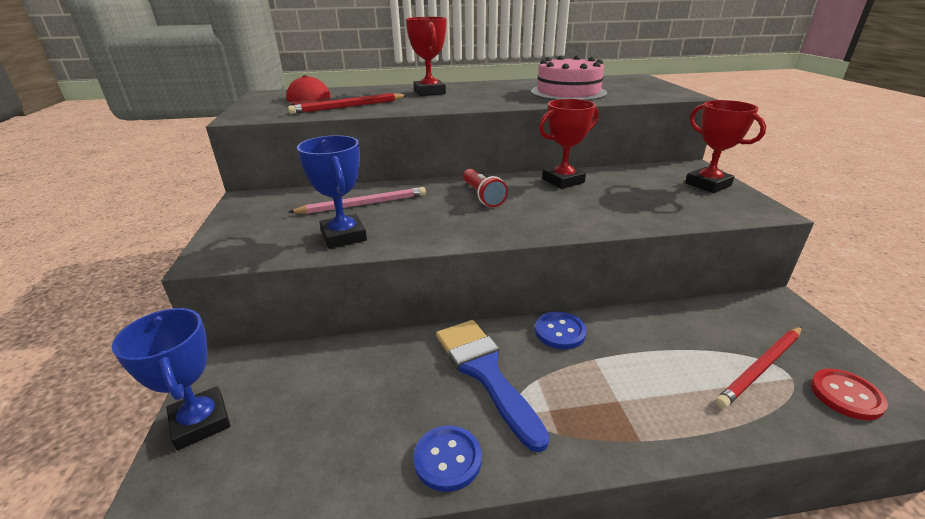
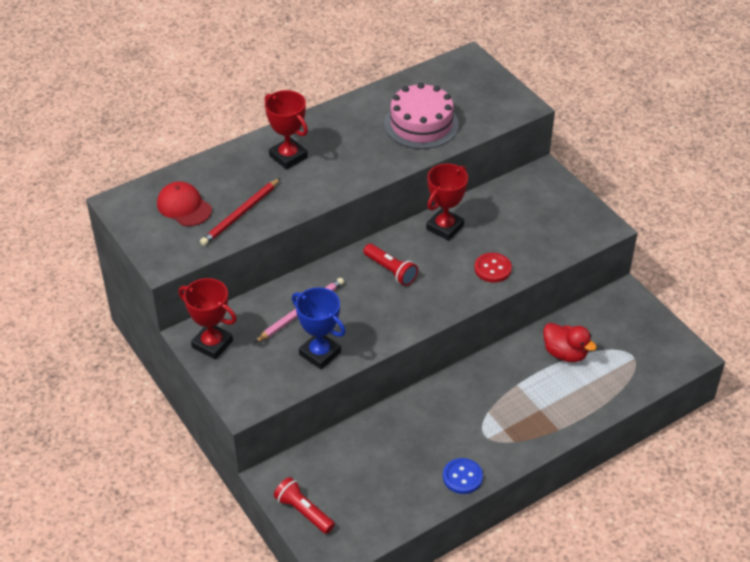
camera: 25 degrees left, 15 degrees up
(201, 422) = (303, 511): blue trophy -> red flashlight
(485, 372) = (453, 418): blue brush -> none
(560, 332) = (487, 370): blue button -> none
(678, 343) = (565, 353): none -> red duck
(708, 184) = (560, 200): red trophy -> red trophy (212, 344)
(761, 368) = (617, 356): red pencil -> none
(846, 395) = (663, 361): red button -> red button (492, 269)

